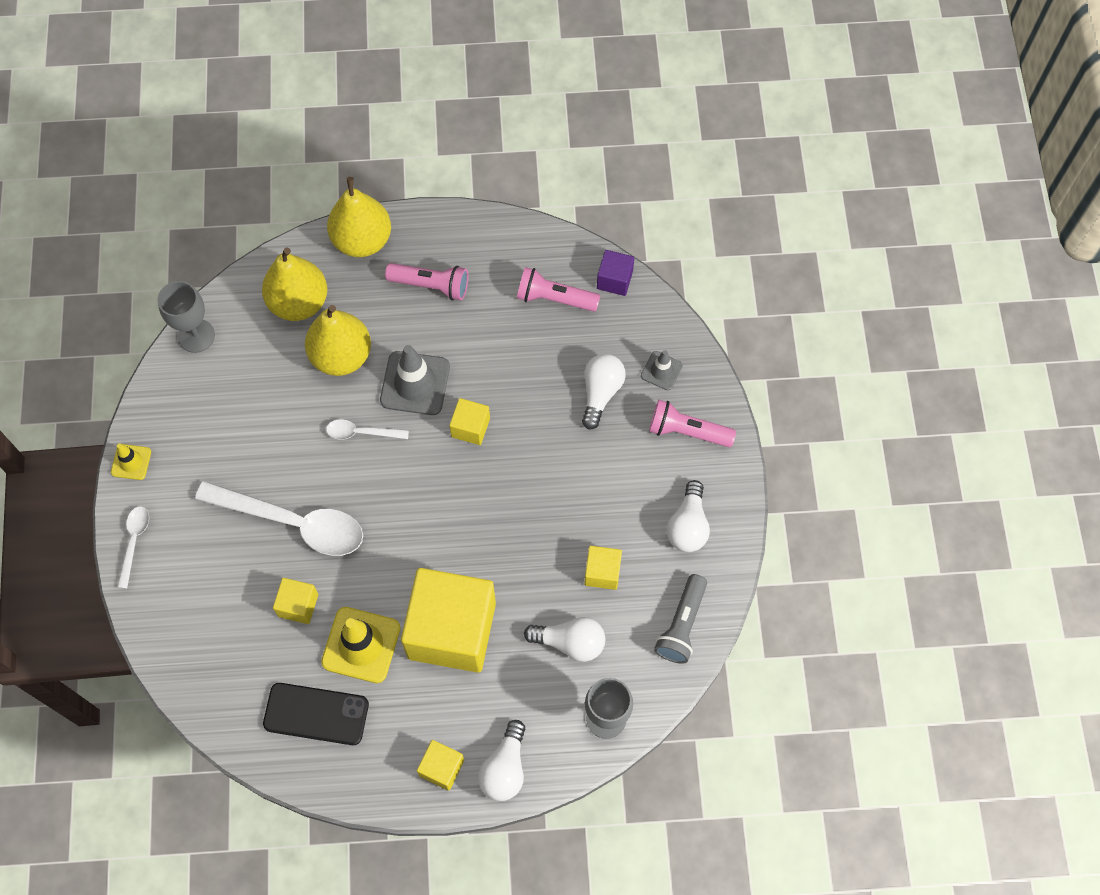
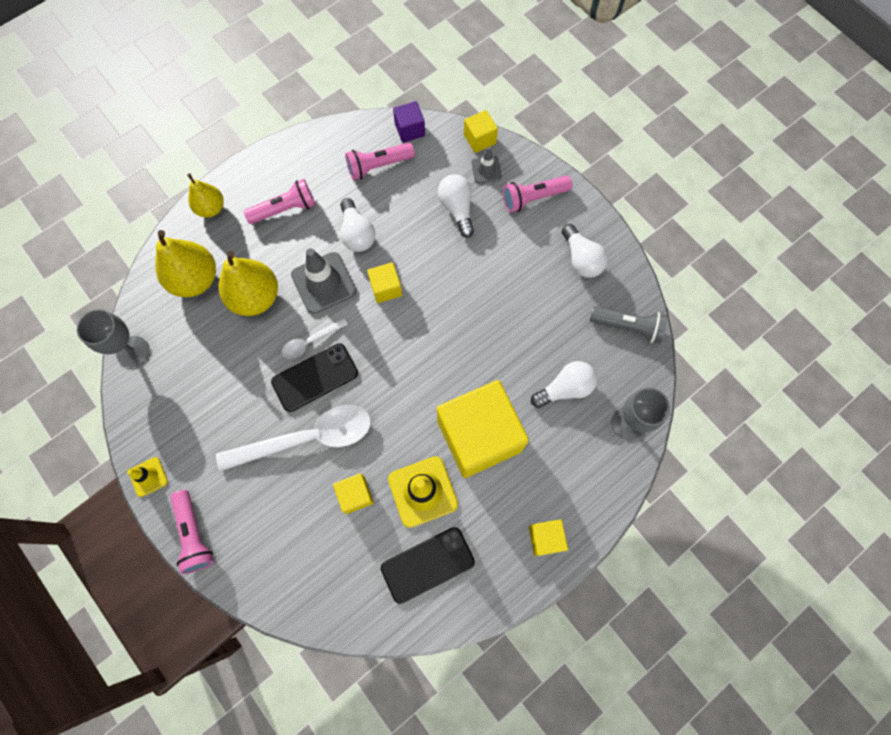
camera: 35 degrees left, 5 degrees up
(134, 542) = (194, 535): white spoon -> pink flashlight
(341, 470) = (315, 377): none -> black phone
(362, 240) = (211, 208): yellow pear -> yellow pear, size x0.62
(505, 768) = (588, 506): white light bulb -> white light bulb (357, 234)
(602, 572) = (550, 327): yellow cube -> yellow cube (479, 139)
(681, 625) = (628, 327): grey flashlight -> grey flashlight turned 60 degrees counterclockwise

